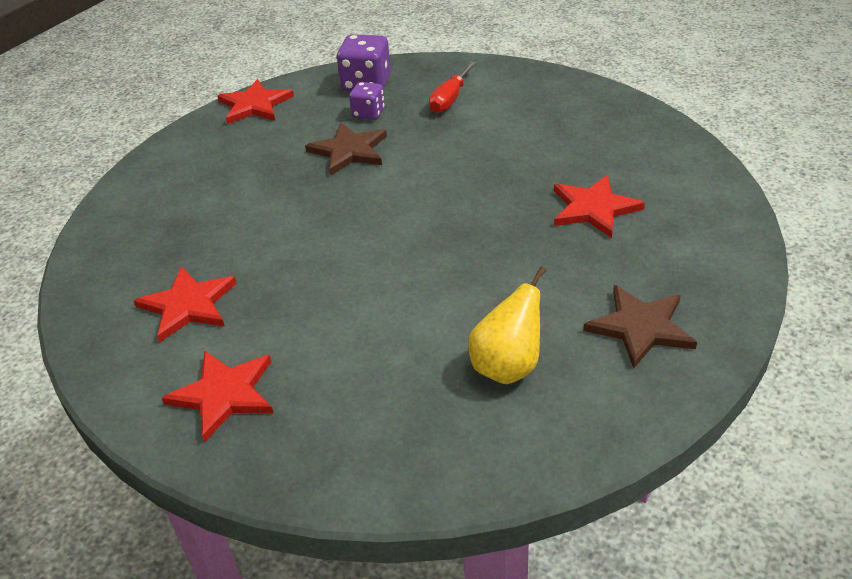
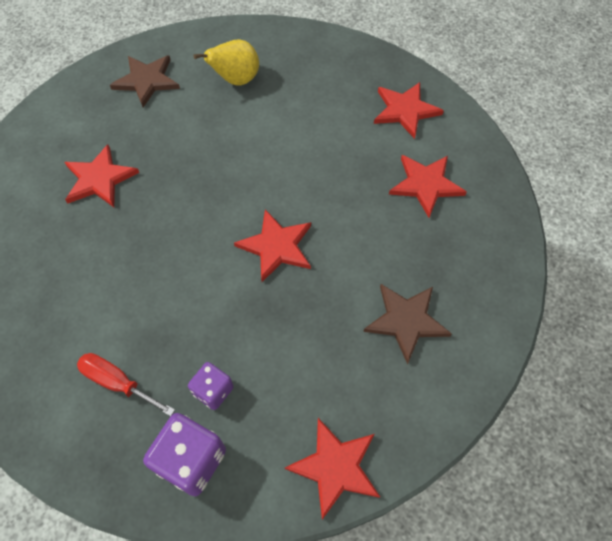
camera: 165 degrees left, 20 degrees up
(349, 151) = (256, 328): brown star -> brown star (406, 321)
(355, 206) = (276, 246): none -> red star
(450, 99) = (118, 382): red screwdriver -> red screwdriver turned 105 degrees counterclockwise

